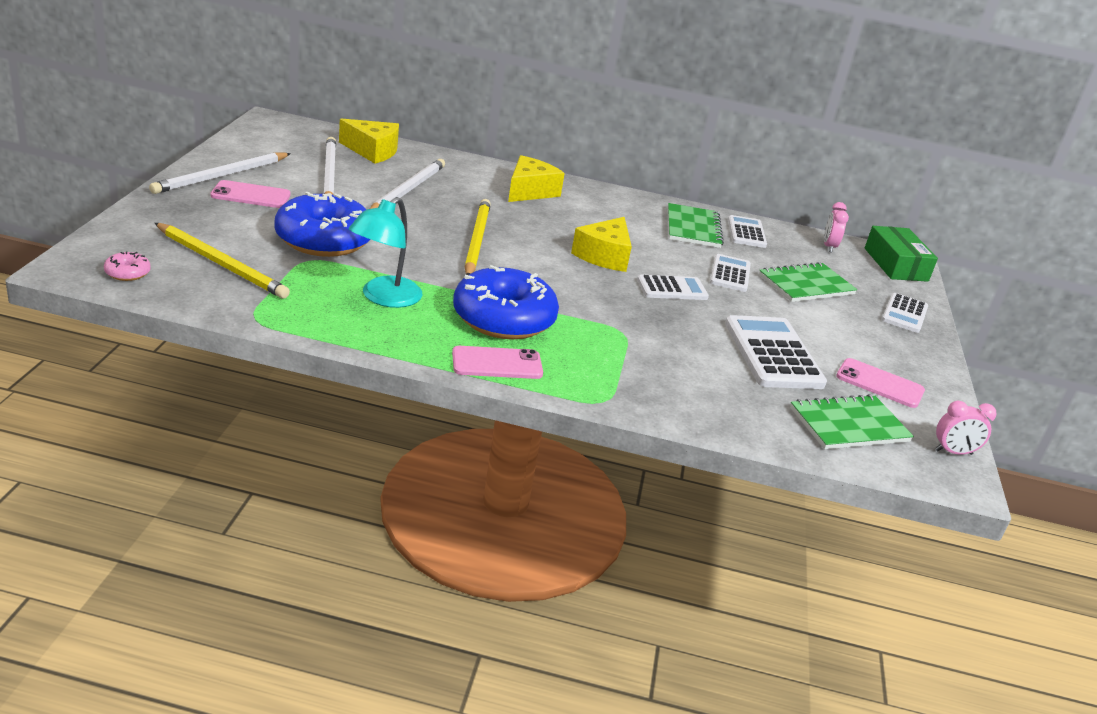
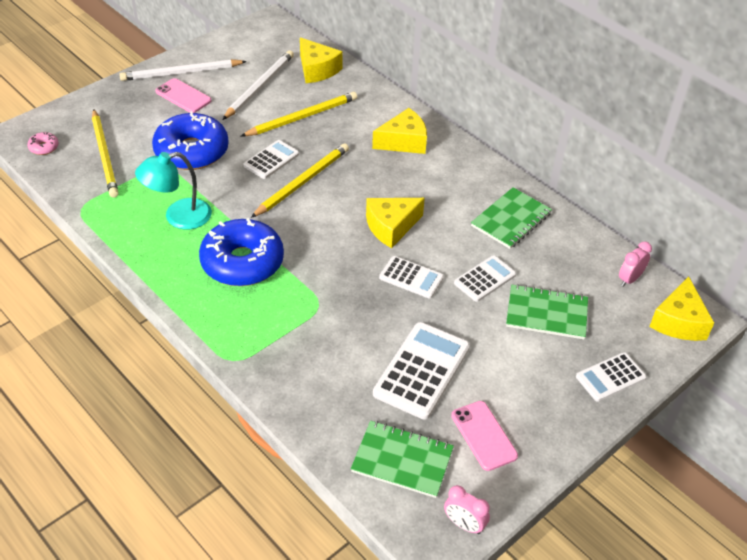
camera: 40 degrees right, 15 degrees up
(407, 190) = (302, 117): white pencil -> yellow pencil
(497, 363) = (194, 300): pink phone -> none
(746, 232) = (559, 239): white calculator -> white calculator (271, 160)
(895, 264) = (679, 321): green box -> yellow cheese

